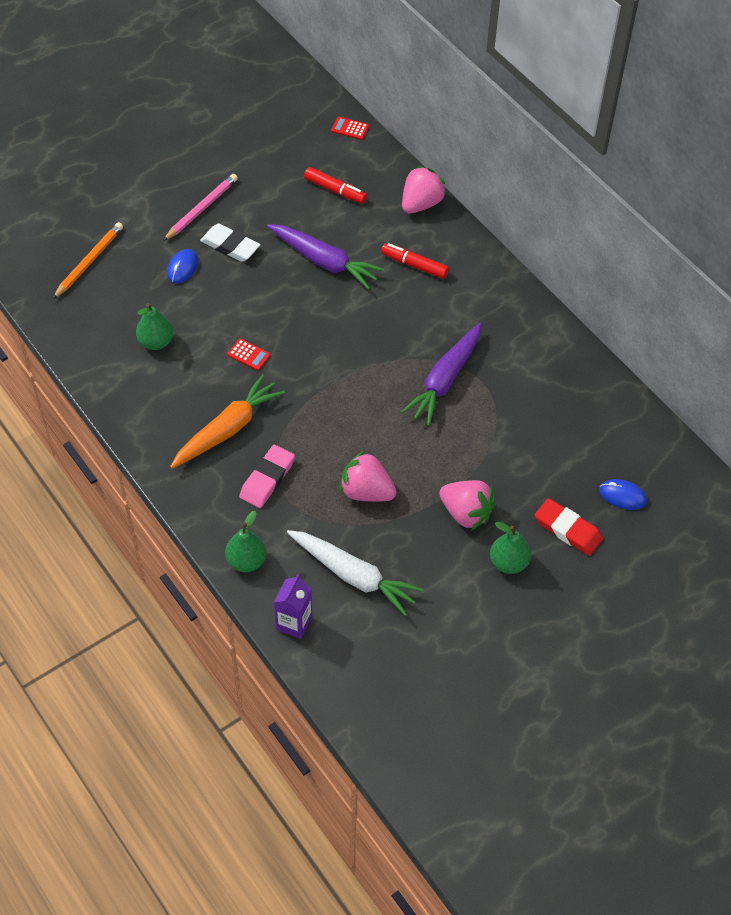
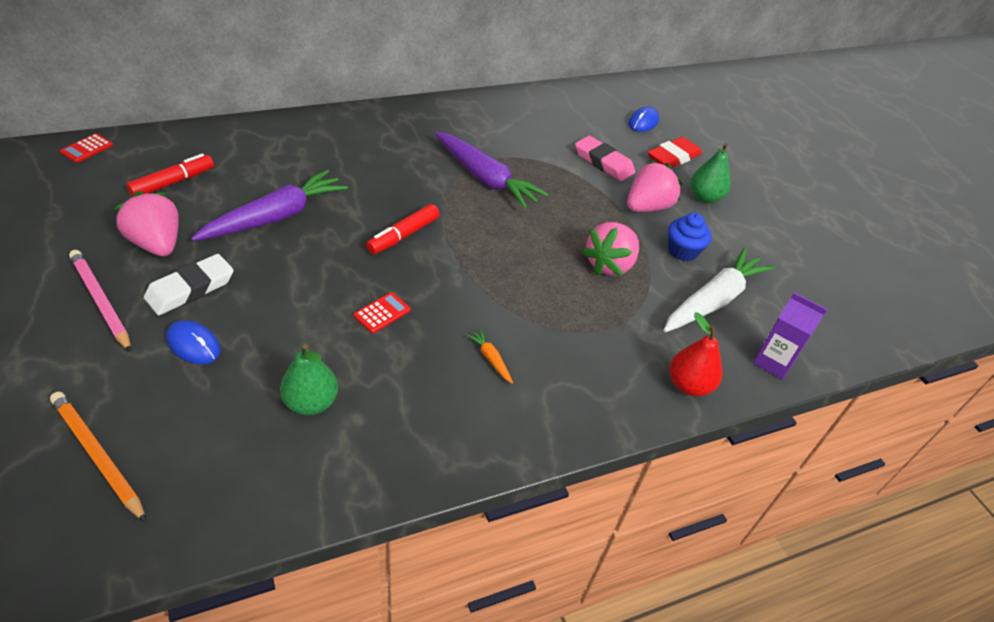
camera: 80 degrees left, 10 degrees down
(227, 429) = (490, 359): orange carrot -> orange carrot, size x0.40
(246, 561) = (689, 385): green pear -> red pear
(267, 479) = (575, 339): pink eraser -> pink eraser (603, 162)
(411, 547) = (682, 251): none -> blue cupcake
(414, 265) = (326, 158): red marker -> red marker (403, 235)
(421, 204) = (245, 132): pink strawberry -> pink strawberry (157, 244)

